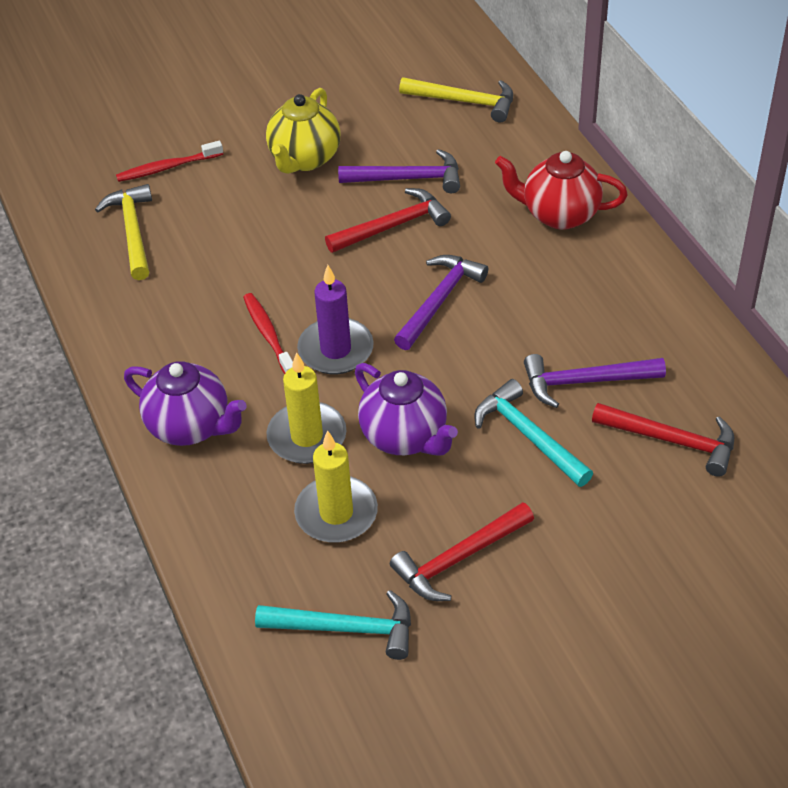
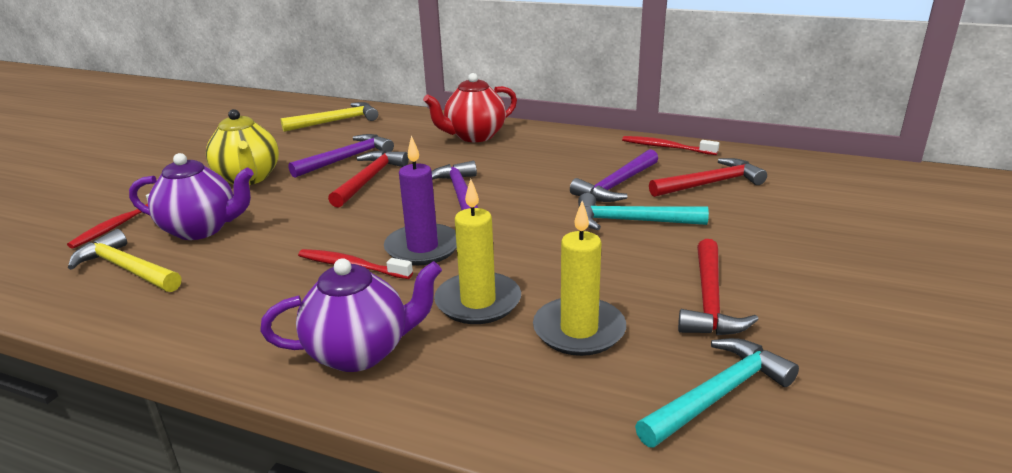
camera: 45 degrees left, 20 degrees down
(405, 437) = (553, 263): purple teapot -> purple teapot (201, 229)
(717, 360) = (666, 147): none -> red toothbrush

